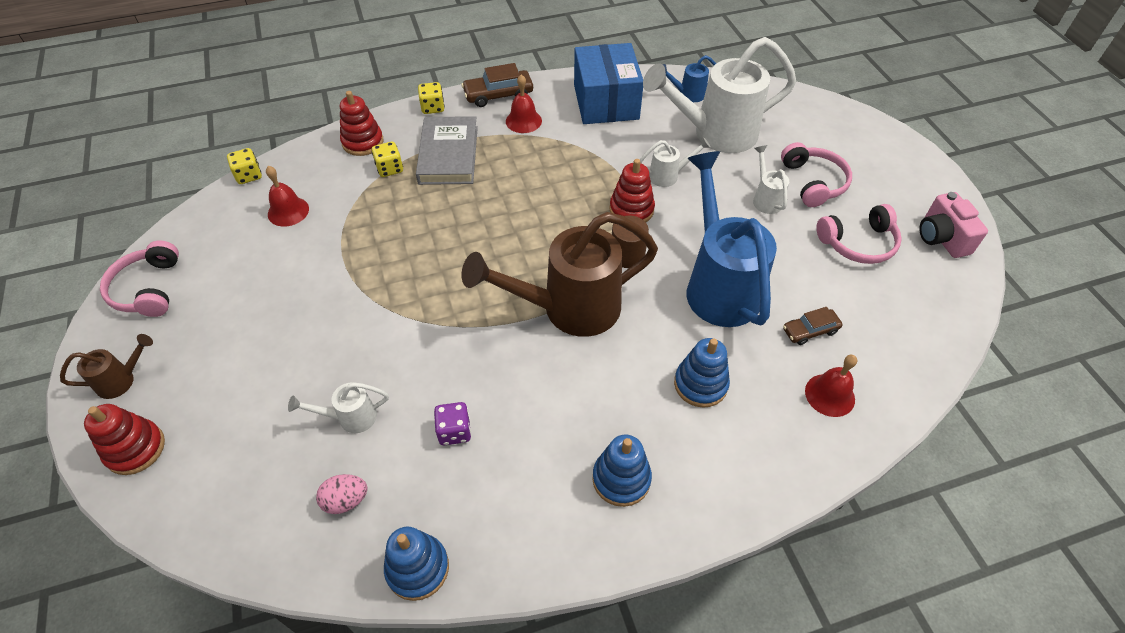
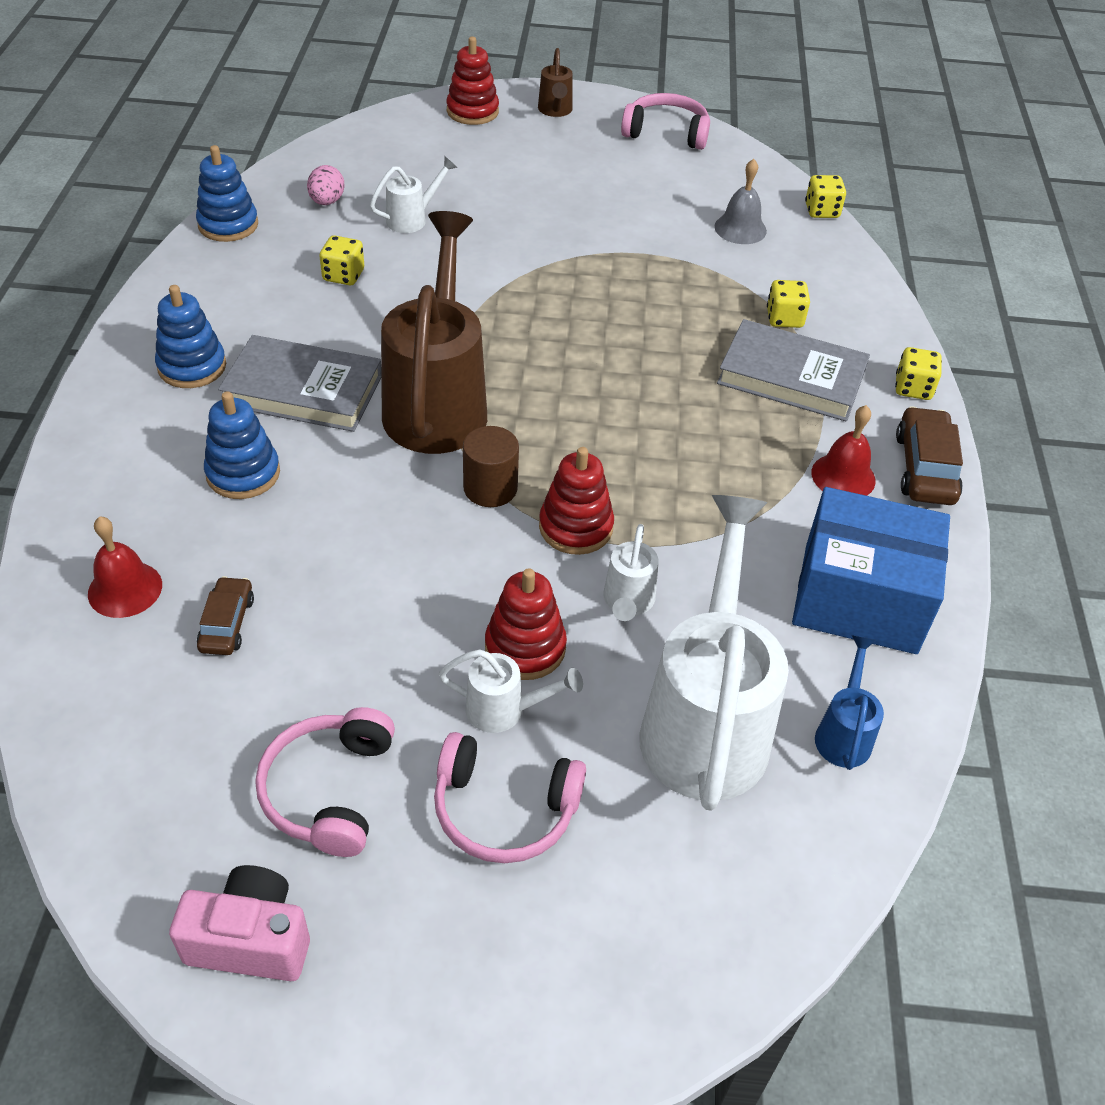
camera: 110 degrees right, 5 degrees down
(288, 211) = (740, 228): red bell -> grey bell
(350, 418) = (413, 219): white watering can -> white watering can turned 45 degrees clockwise
(363, 142) = (853, 307): red stacking toy -> red stacking toy (525, 647)
(454, 431) = (343, 275): purple dice -> yellow dice
(602, 390) = (303, 390): none -> grey book
(718, 284) = (375, 562): blue watering can -> none

